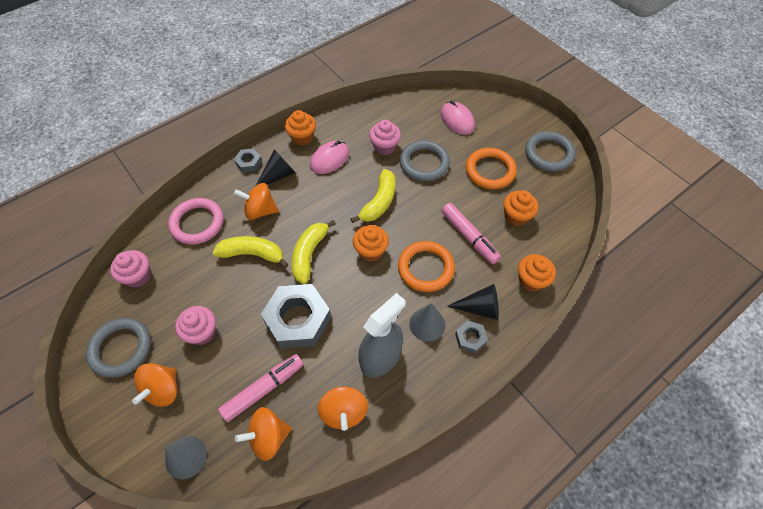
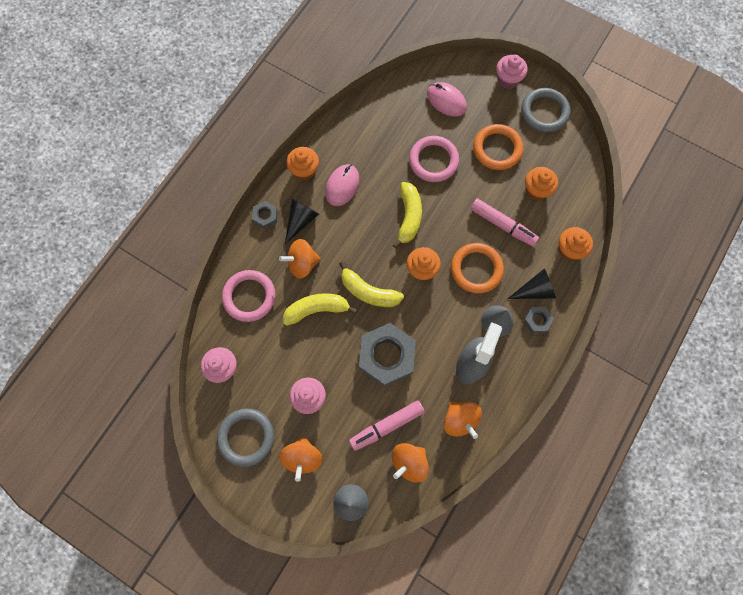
camera: 20 degrees left, 15 degrees up
(264, 389) = (386, 426): pink marker -> pink marker turned 150 degrees counterclockwise
(309, 254) = (368, 291): yellow banana -> yellow banana turned 60 degrees counterclockwise
(385, 147) = (389, 155): pink cupcake -> pink cupcake (508, 79)
(424, 163) = (433, 161): grey ring -> pink ring

